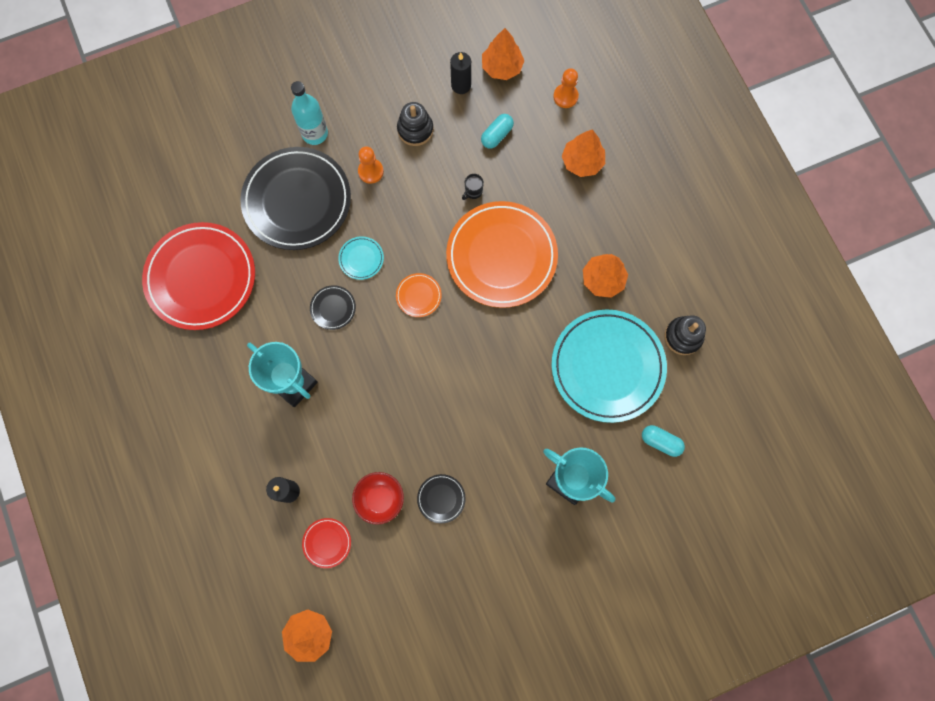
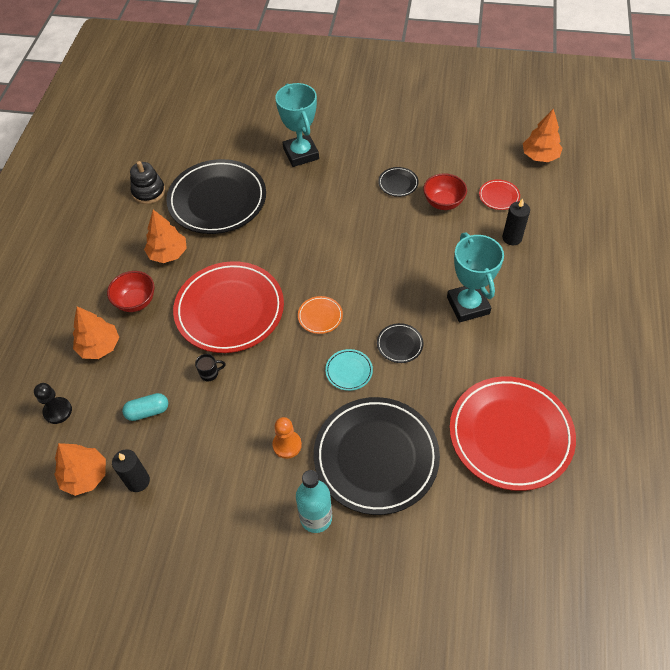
camera: 145 degrees left, 20 degrees down
(415, 129) = (215, 461): black stacking toy -> none
(501, 256) = (229, 310): orange plate -> red plate
(565, 96) = (58, 411): orange pawn -> black pawn
(588, 217) = (136, 302): none -> red bowl
(607, 367) = (217, 200): turquoise plate -> black plate
(660, 442) = (222, 145): turquoise capsule -> none

